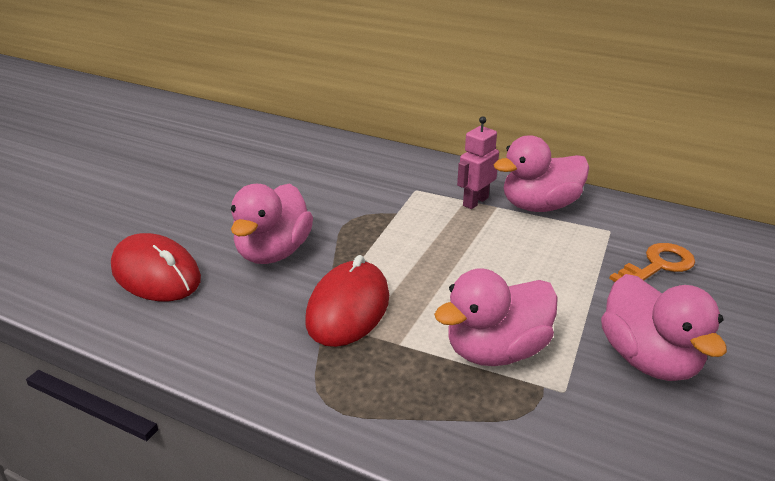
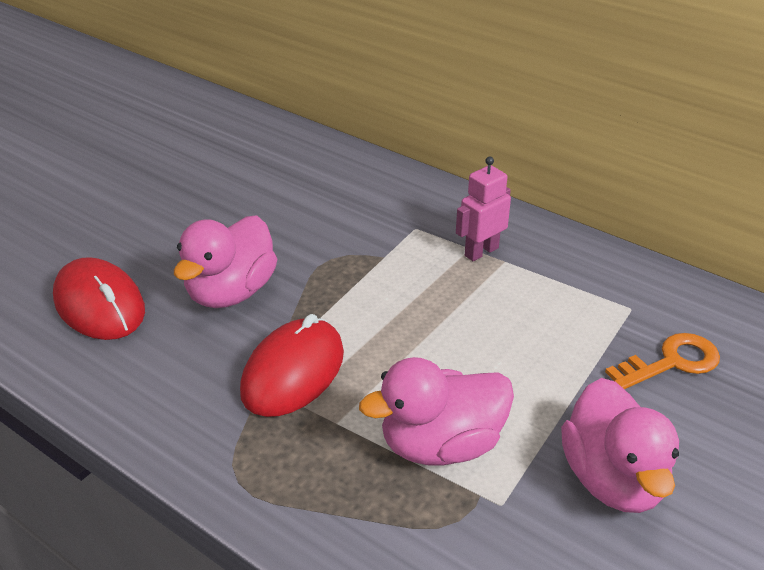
camera: 10 degrees right, 5 degrees up
(539, 206) = (556, 266): pink duck -> none

